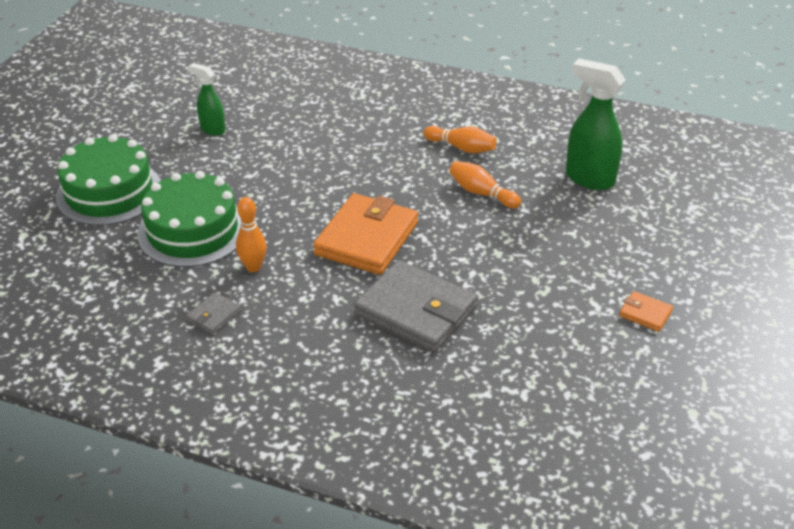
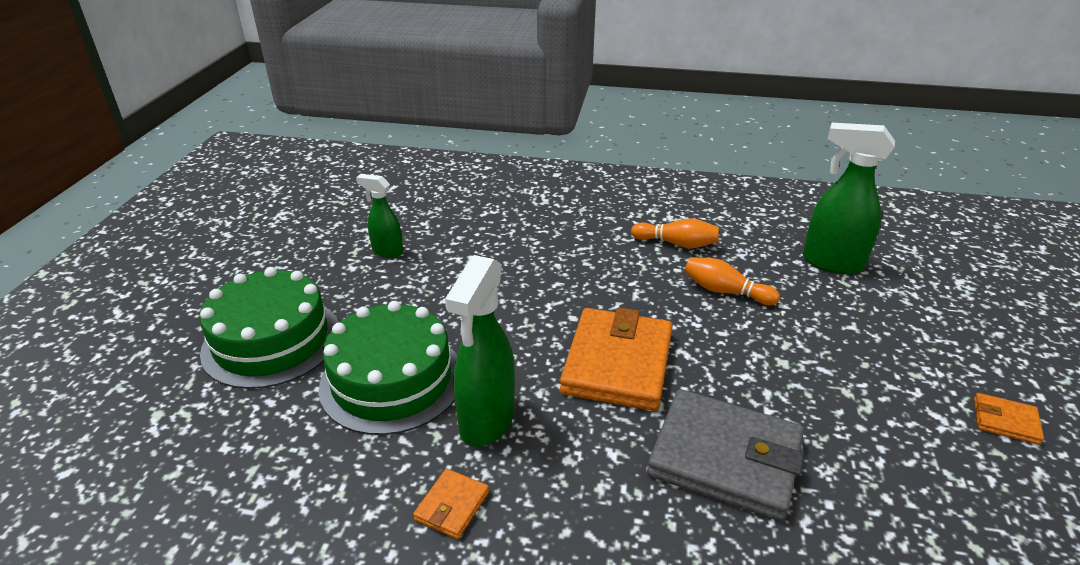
camera: 10 degrees left, 5 degrees down
(214, 316) = (452, 506): grey wallet -> orange wallet
(253, 267) = (486, 421): orange bowling pin -> green spray bottle

